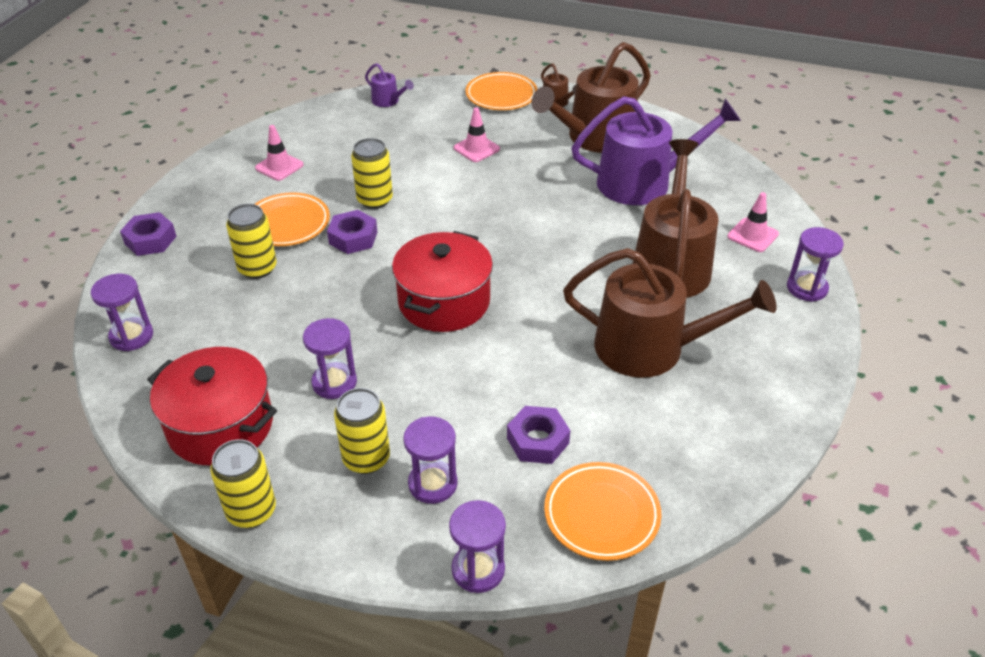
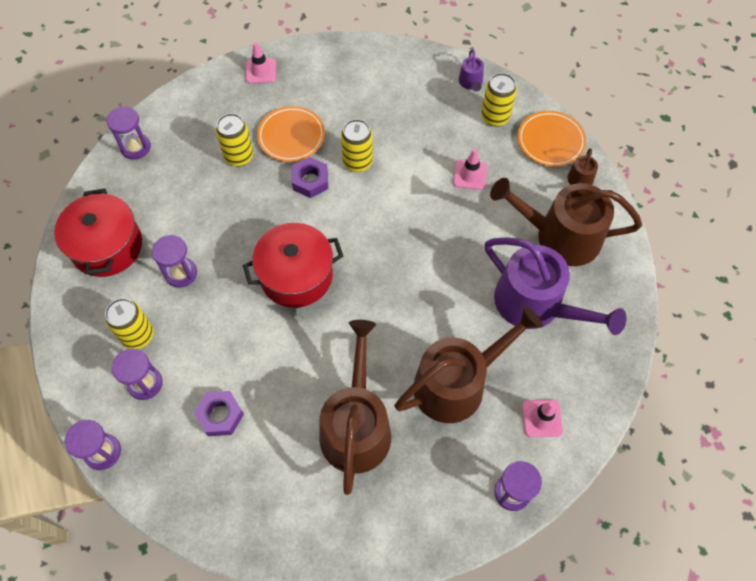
camera: 50 degrees right, 20 degrees up
(150, 240) = (215, 85): purple nut -> none
(251, 511) = (63, 311): yellow can -> yellow can (495, 117)
(279, 166) = (340, 85): pink traffic cone -> pink traffic cone (261, 71)
(601, 514) = (189, 491): orange plate -> none
(650, 348) = (356, 426): brown watering can -> brown watering can turned 150 degrees counterclockwise

